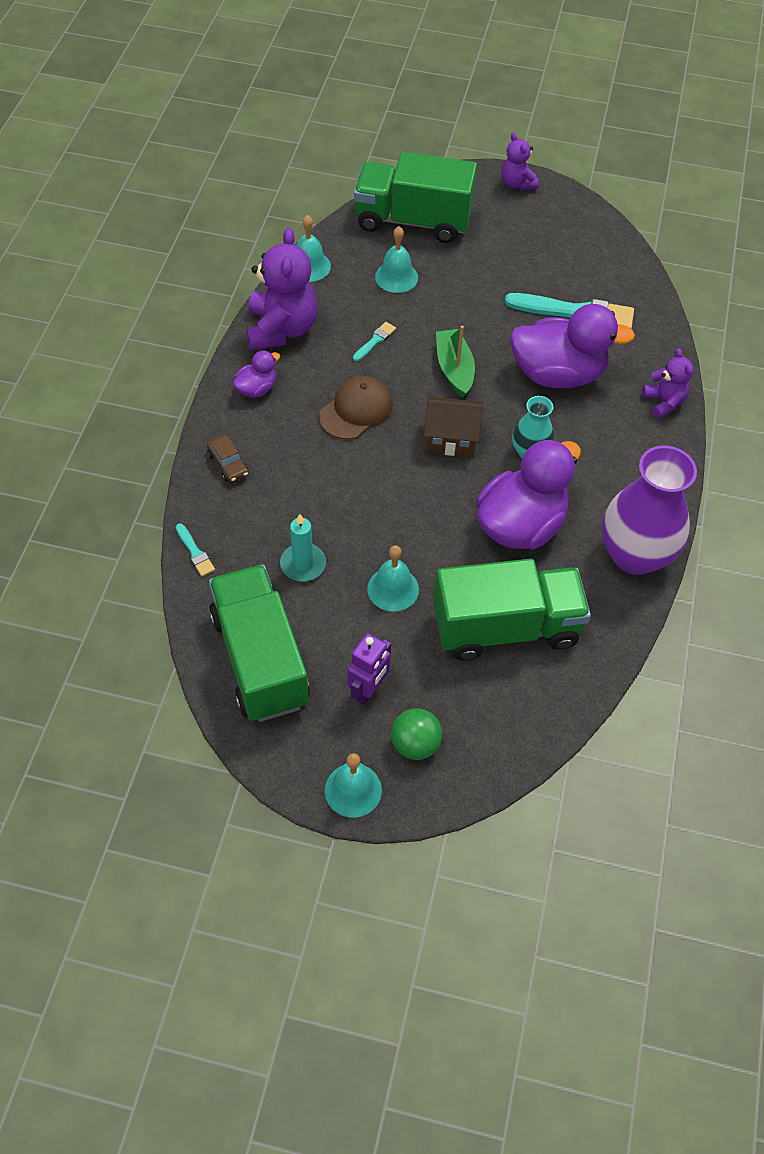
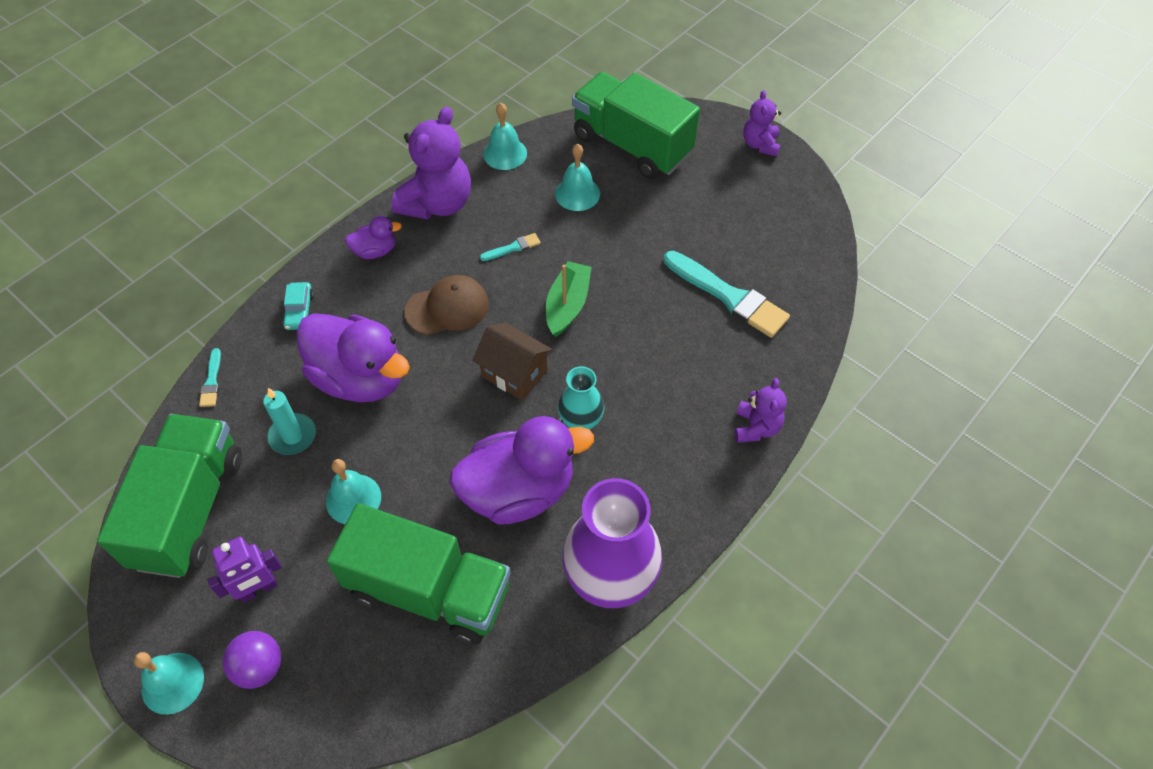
camera: 30 degrees right, 0 degrees up
(228, 464) = (299, 311): brown car -> turquoise car
(415, 744) = (259, 667): green ball -> purple ball
(557, 374) = (665, 352): purple duck -> purple duck (360, 378)

